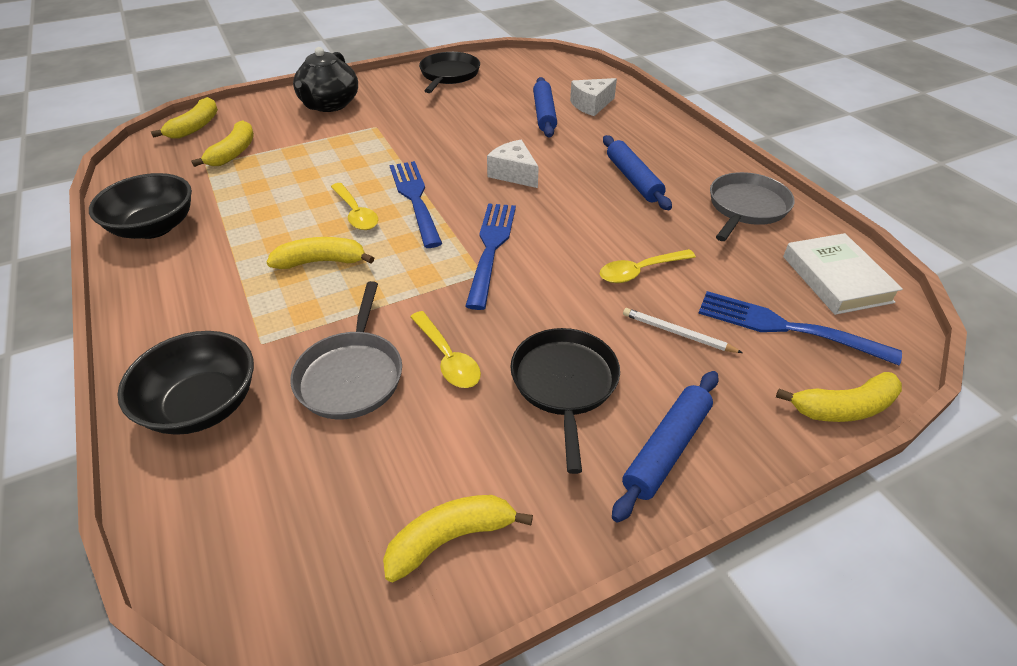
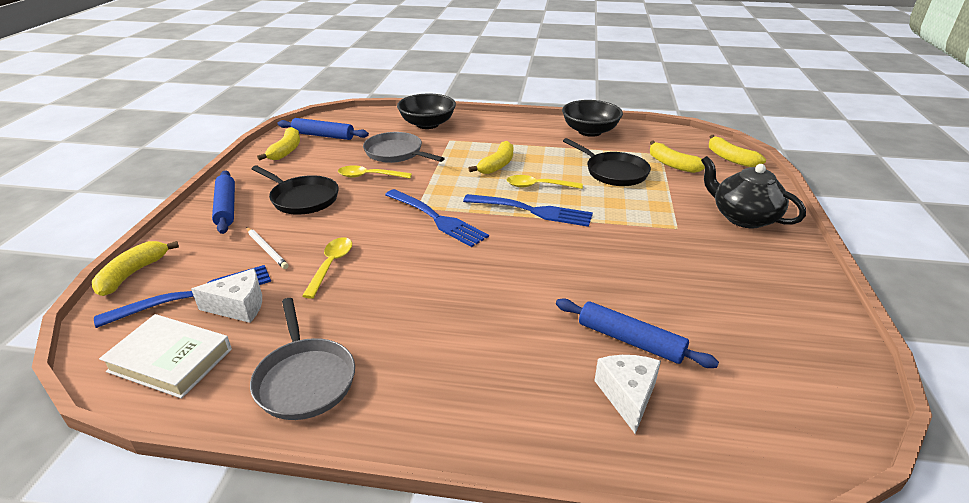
camera: 125 degrees right, 10 degrees down
(449, 75) = (795, 312): black pan -> black pan (613, 172)
(513, 174) = (521, 266): white cheese -> white cheese (239, 306)
(633, 179) = (436, 331): blue rolling pin -> blue rolling pin (323, 135)
(677, 333) = (267, 249): white pencil -> white pencil turned 75 degrees clockwise

